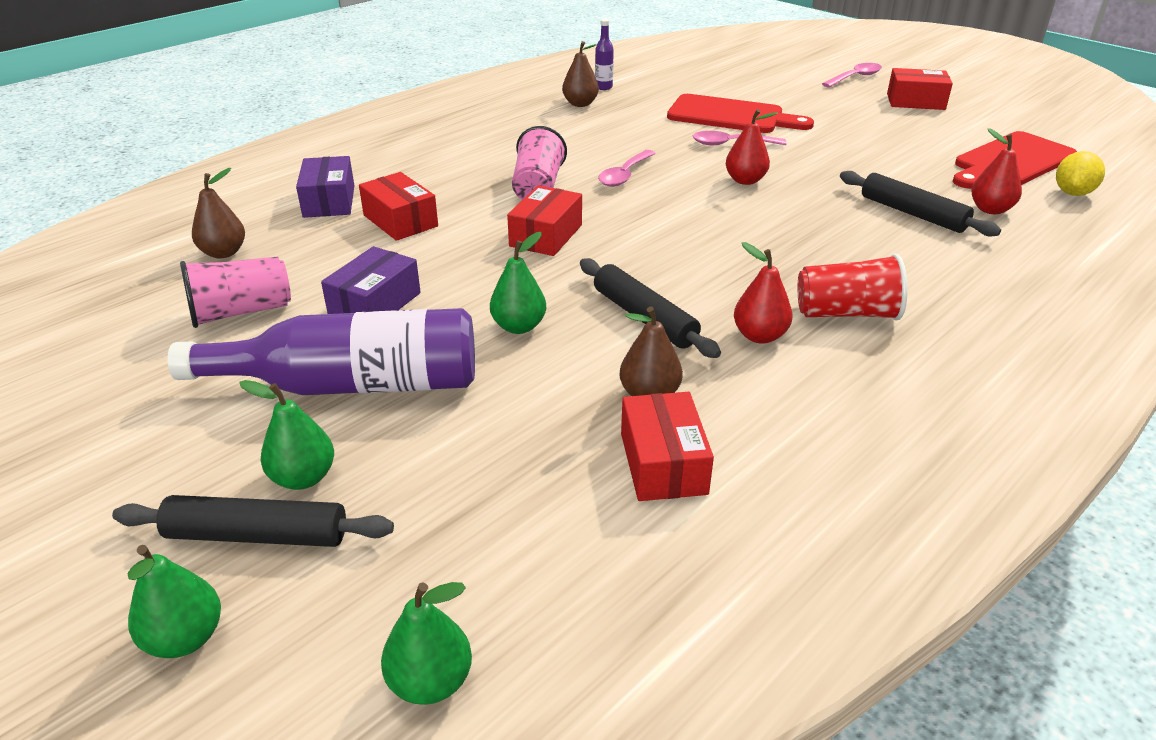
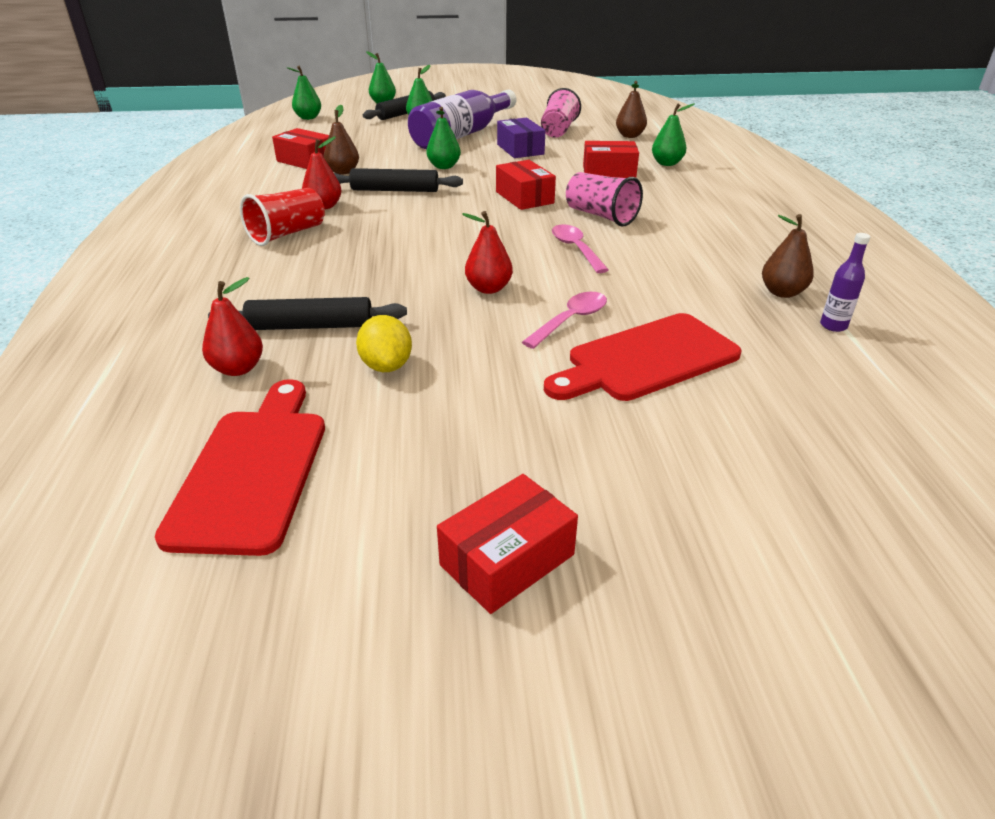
camera: 130 degrees right, 0 degrees up
(329, 201) = (667, 163): purple box -> green pear
(855, 77) = (687, 580): pink spoon -> none
(1072, 193) = (147, 448): yellow lemon -> yellow lemon (386, 366)

